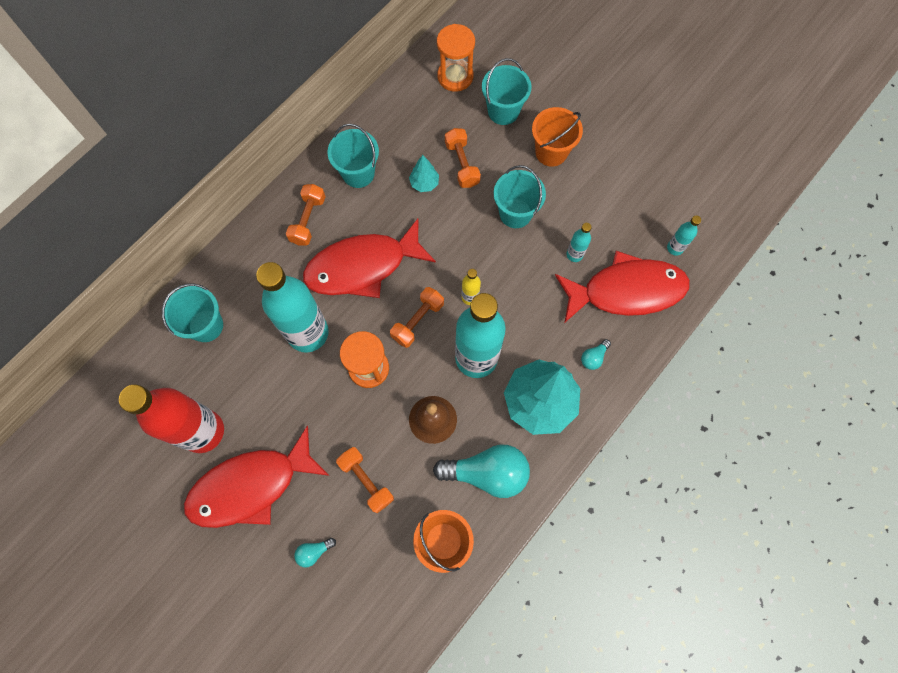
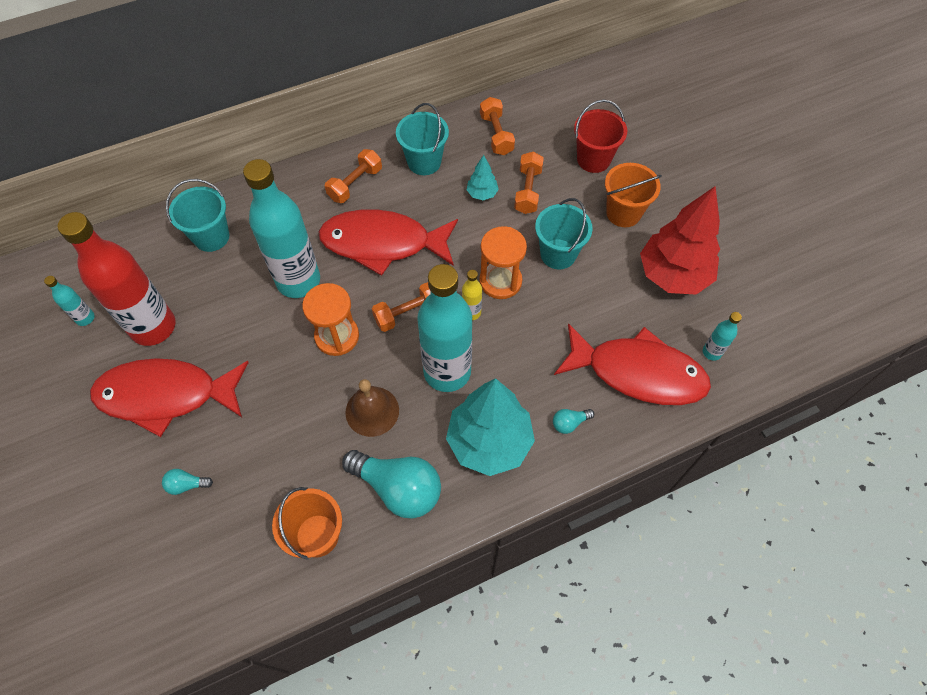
camera: 25 degrees right, 10 degrees down
(366, 481) = (275, 440): orange dumbbell -> orange dumbbell (496, 134)
(455, 76) = (562, 113): orange hourglass -> orange hourglass (500, 281)
(503, 111) = (593, 159): turquoise bucket -> red bucket
(574, 254) = (599, 316): turquoise bottle -> turquoise bottle (85, 318)
(616, 193) = (673, 275): none -> red tree

